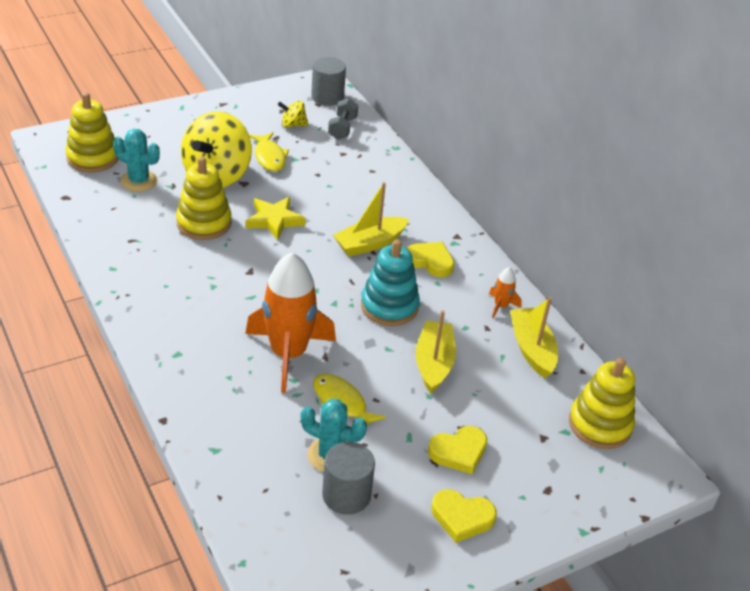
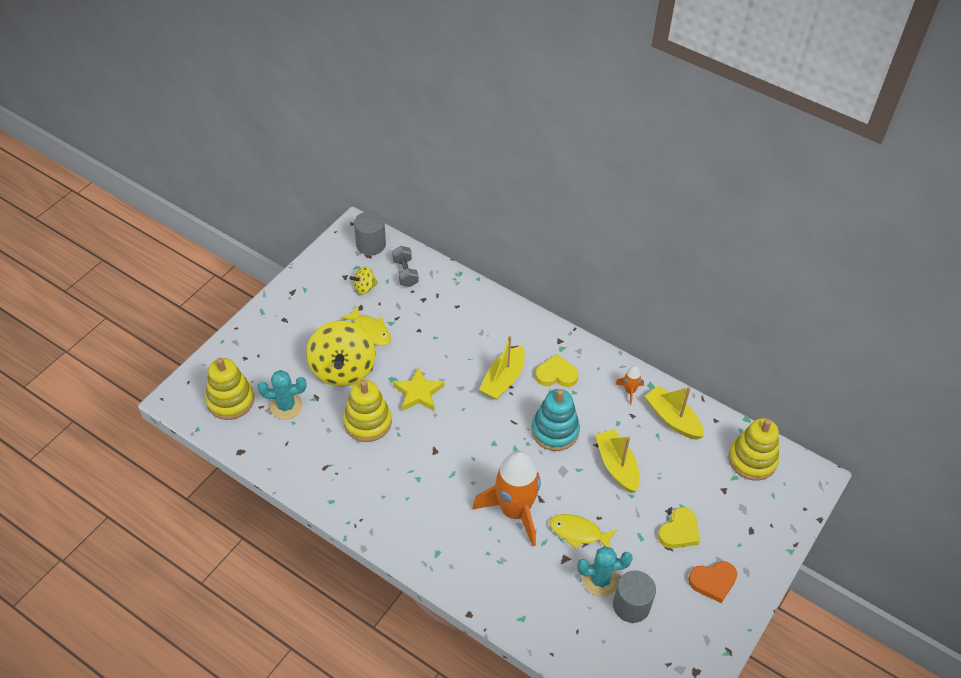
camera: 25 degrees left, 10 degrees up
(462, 517) = (713, 582): yellow heart -> orange heart

